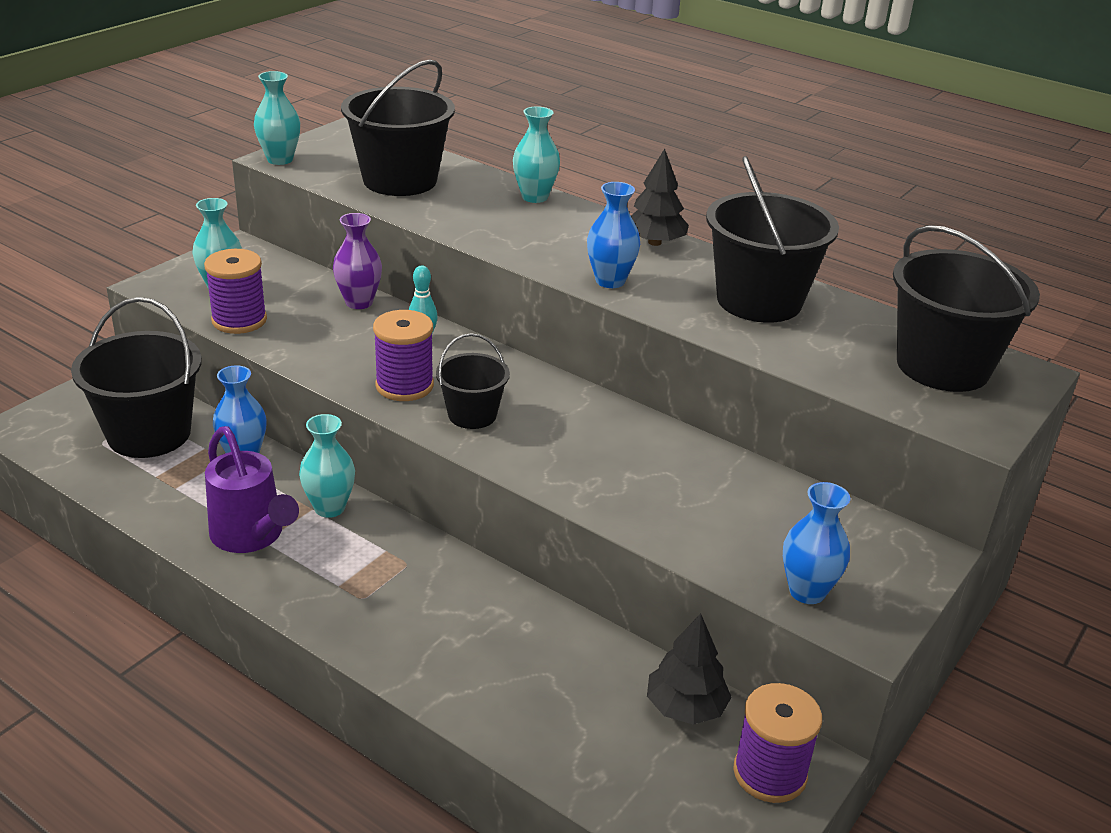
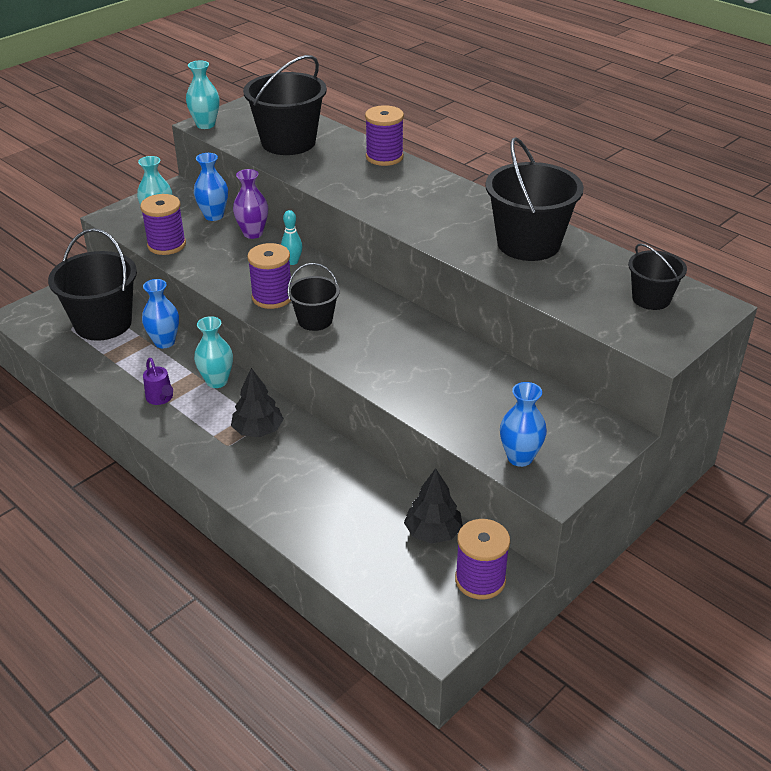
camera: 10 degrees right, 5 degrees up
(251, 536) = (161, 398): purple watering can -> purple watering can, size x0.55
(534, 197) = (384, 157): turquoise vase -> purple spool
(610, 281) = (422, 225): blue vase -> blue vase (214, 216)
(654, 242) = (464, 195): black tree -> black tree (258, 430)
(943, 366) = (651, 299): black bucket -> black bucket, size x0.56

